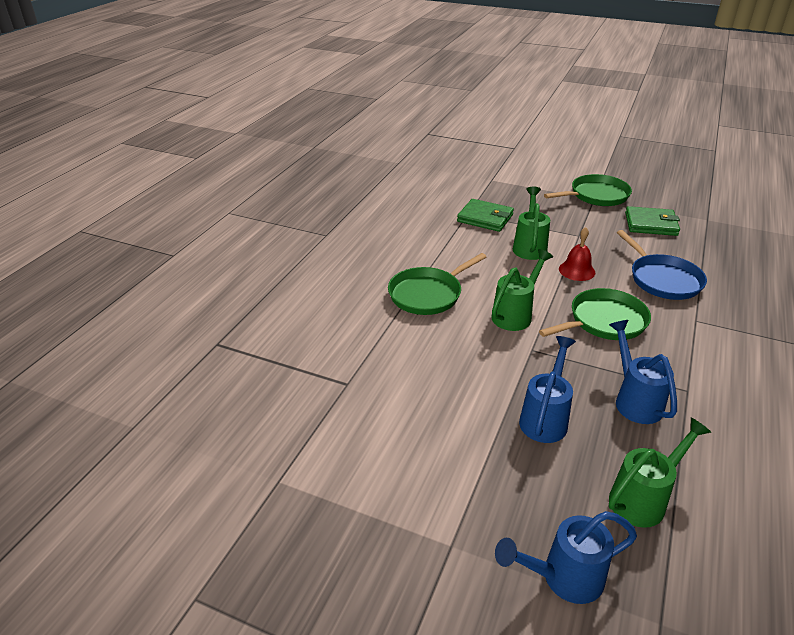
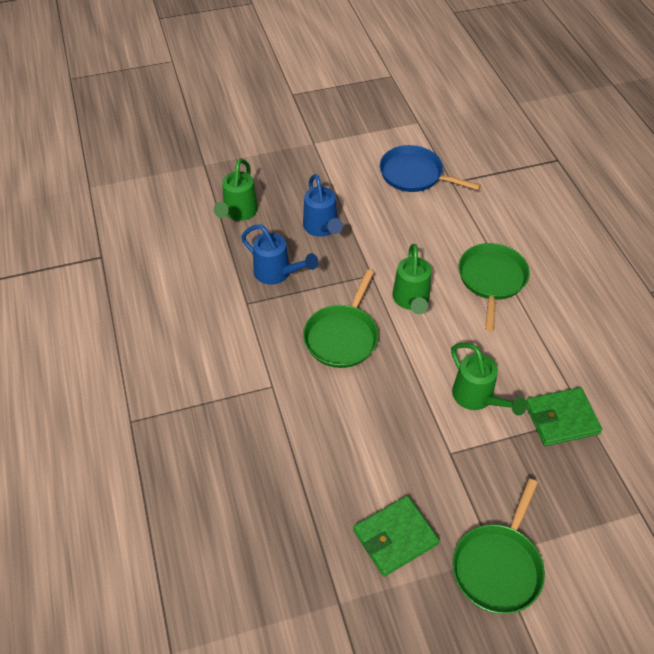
camera: 140 degrees right, 15 degrees up
(562, 578) = (255, 158): blue watering can -> none
(577, 270) = (409, 390): red bell -> none
(663, 279) = (327, 429): blue pan -> blue pan (414, 175)

